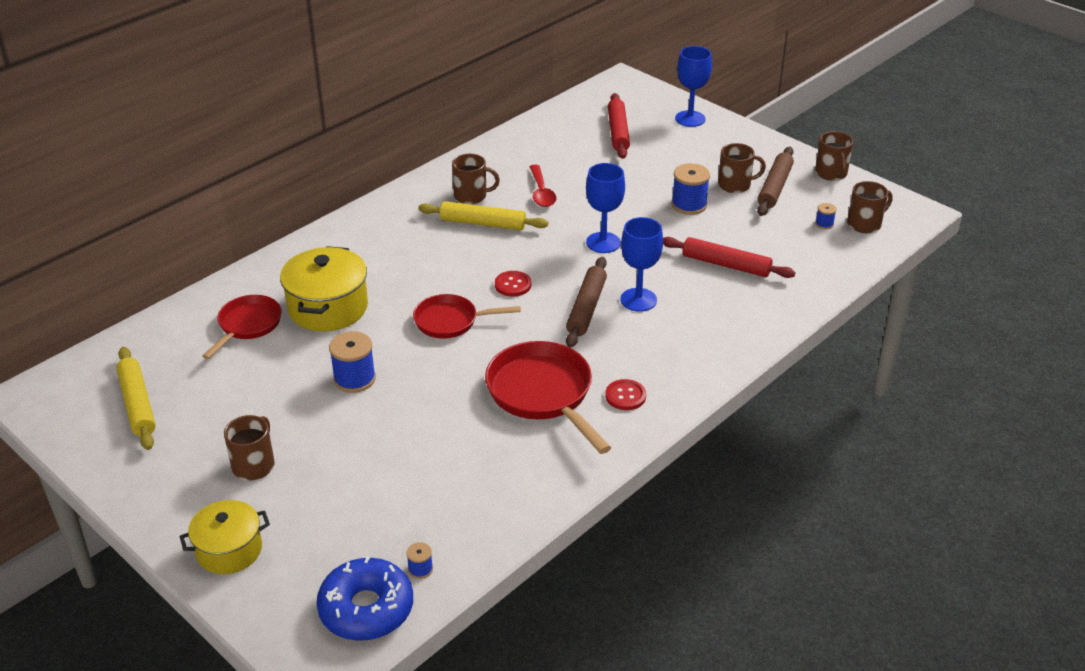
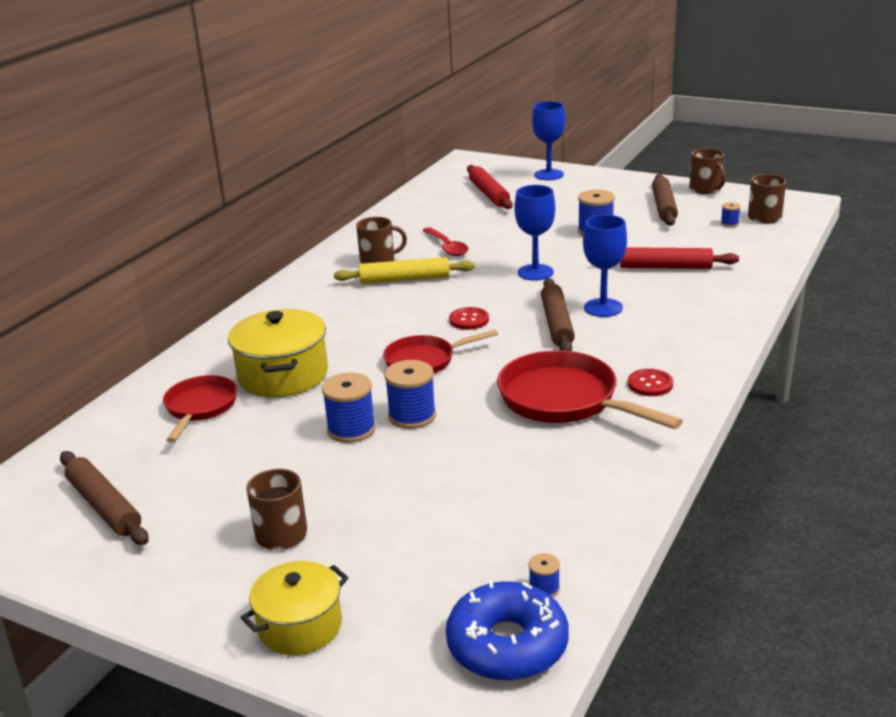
camera: 15 degrees left, 10 degrees down
(137, 404) = (104, 506): yellow rolling pin -> brown rolling pin
(409, 378) = (412, 416): none -> blue spool
(735, 185) = (627, 211): brown mug -> none

